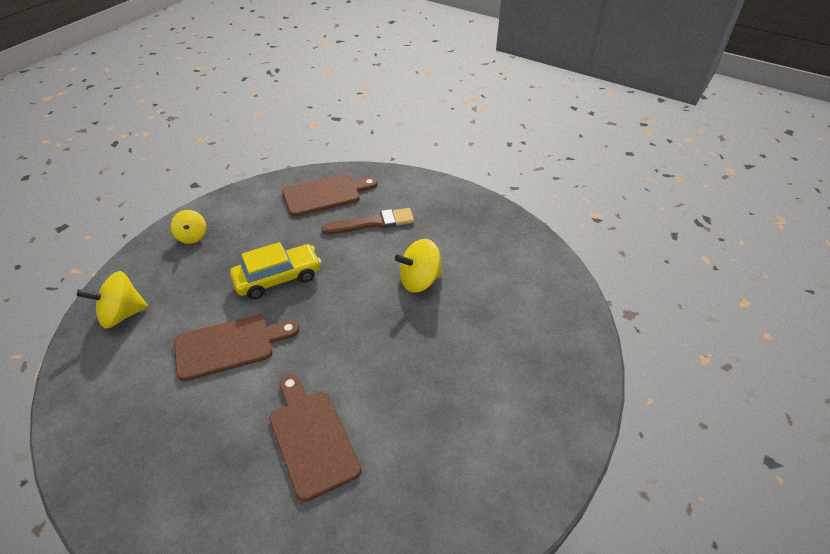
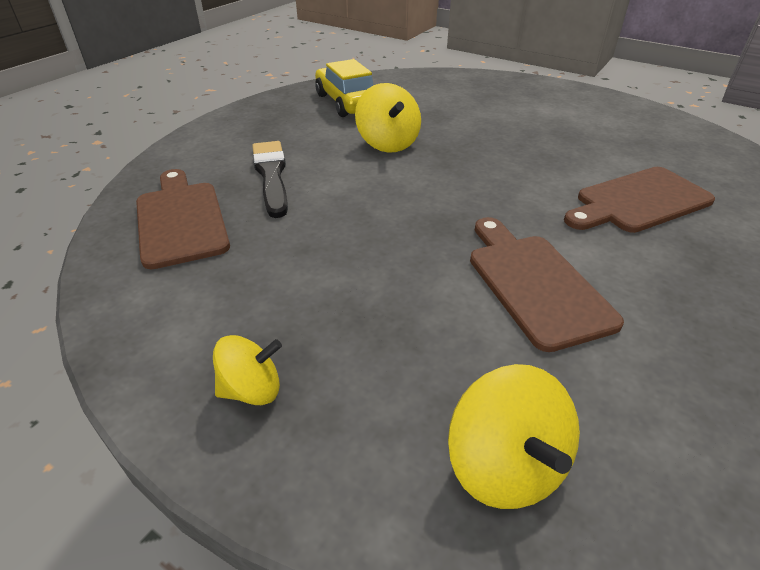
camera: 90 degrees left, 5 degrees down
(278, 278) = (385, 251): yellow car -> yellow car (346, 103)
(373, 223) = (271, 175): brown brush -> black brush

